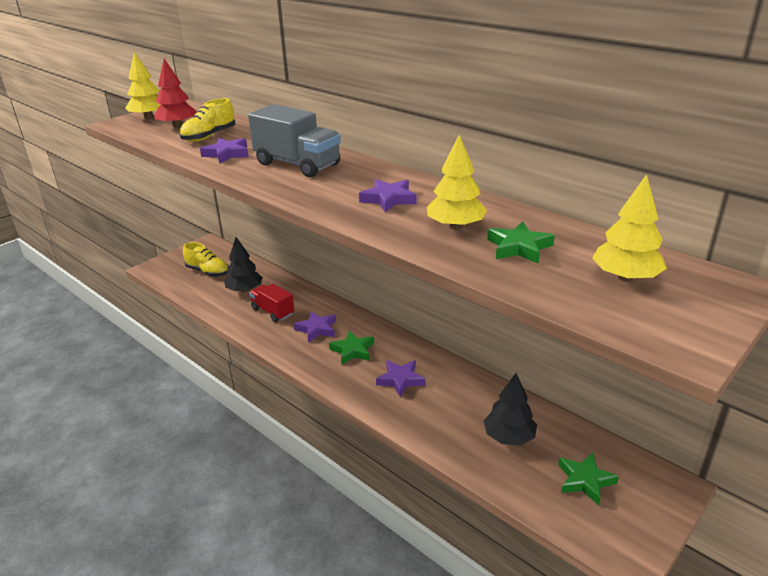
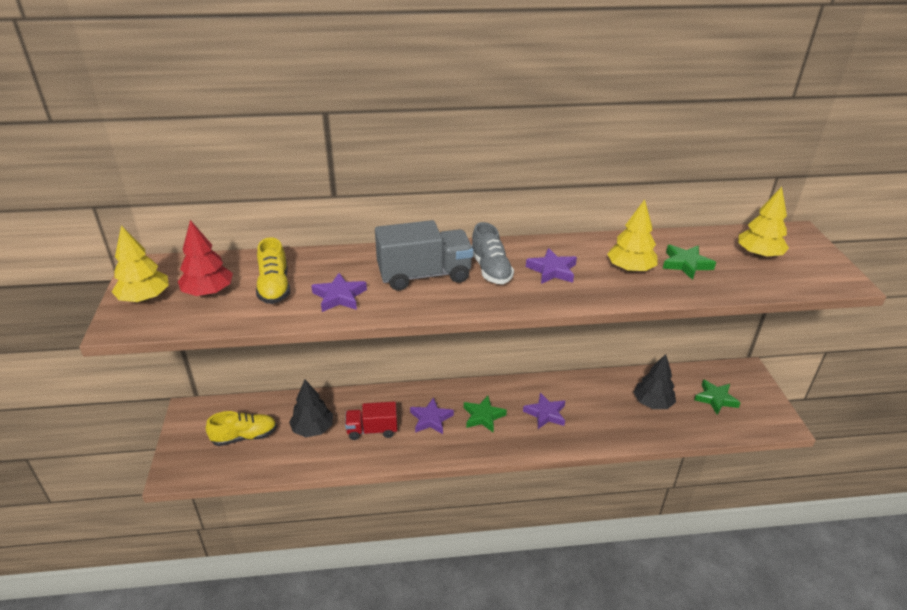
camera: 50 degrees left, 5 degrees up
(346, 180) = (490, 269): none -> grey shoe

